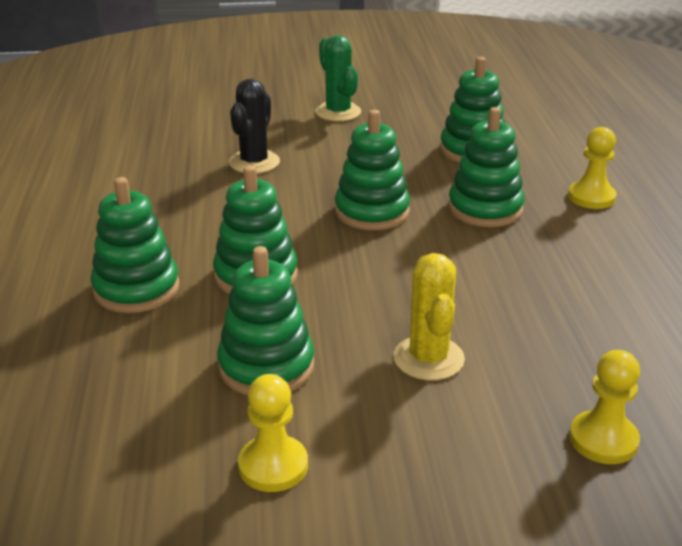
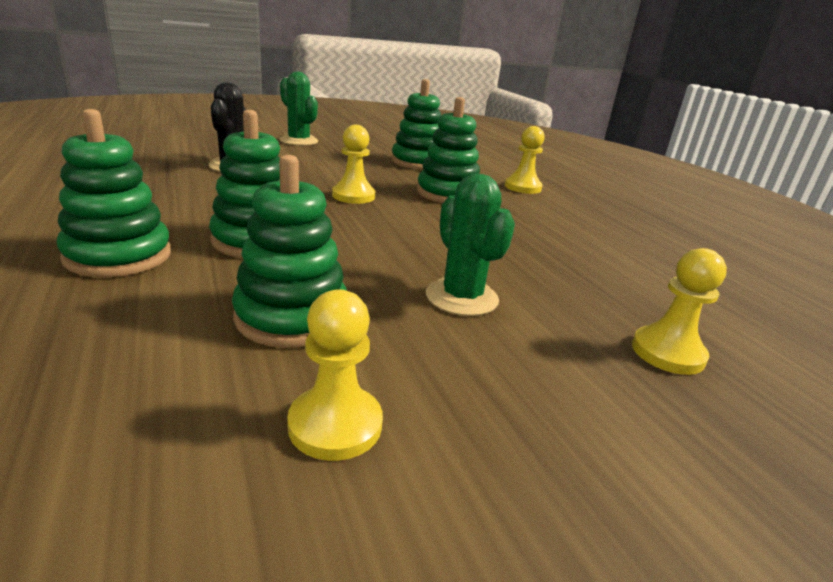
camera: 20 degrees left, 5 degrees down
(372, 212) = (353, 196): green stacking toy -> yellow pawn
(428, 358) = (461, 297): yellow cactus -> green cactus

